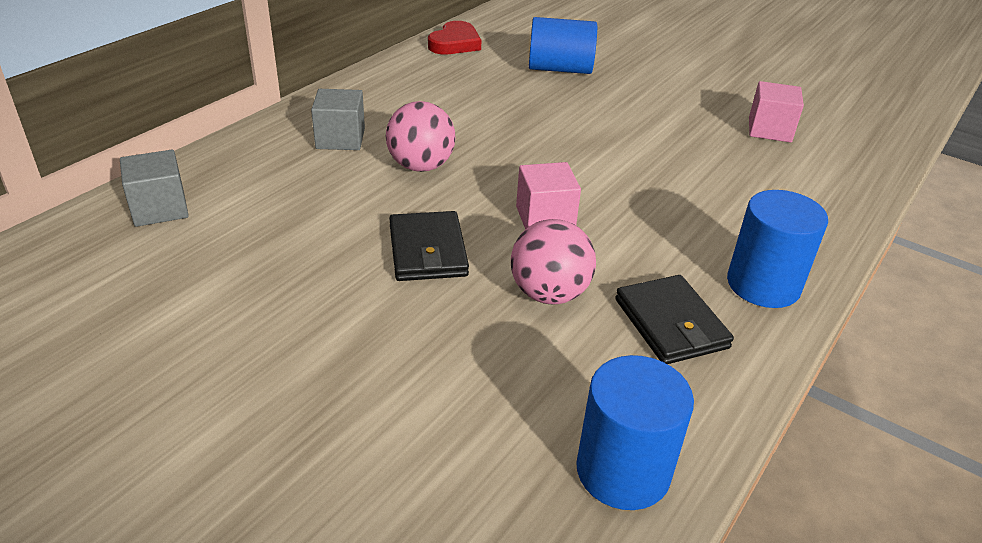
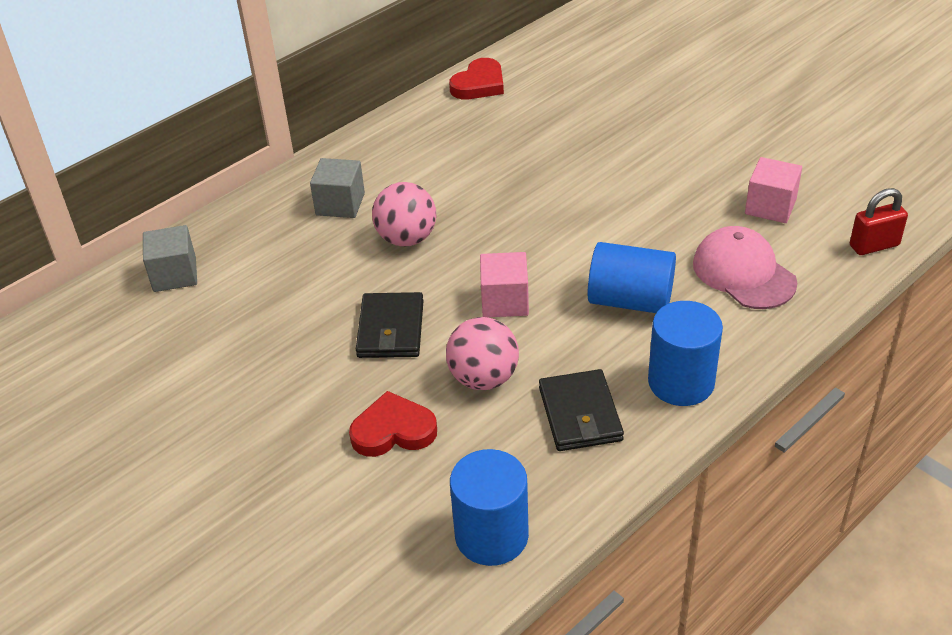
camera: 15 degrees right, 5 degrees up
(461, 356) = (393, 430): none -> red heart
(560, 69) = (578, 121): blue cylinder -> blue cylinder (630, 300)
(774, 183) = (743, 273): none -> pink cap
(880, 157) = (874, 245): none -> red padlock

